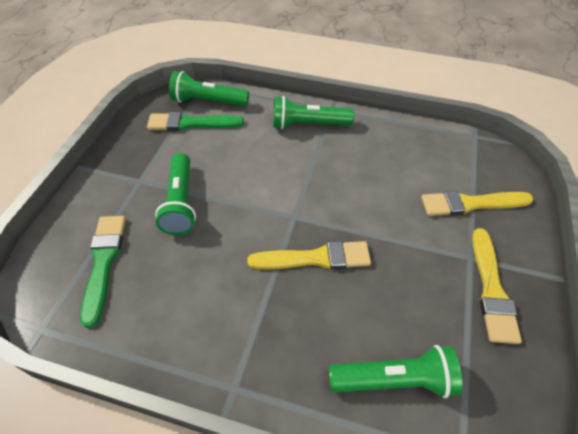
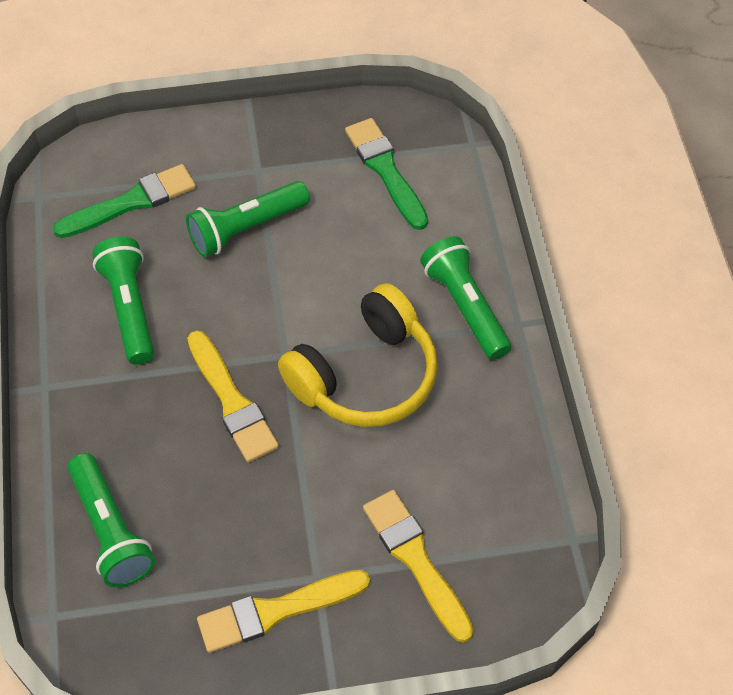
camera: 65 degrees right, 5 degrees up
(208, 101) = (441, 168): green flashlight -> green flashlight (130, 309)
(331, 182) = (365, 375): none -> yellow headphones

